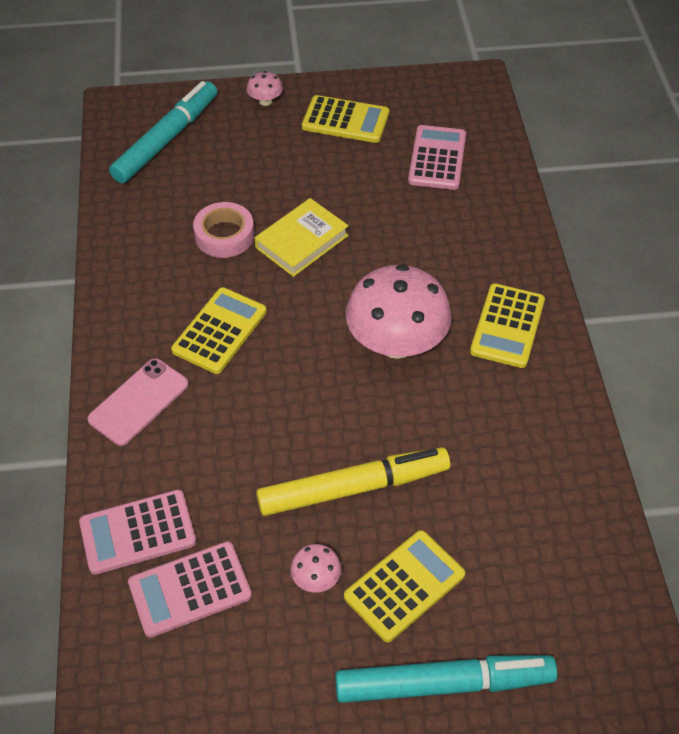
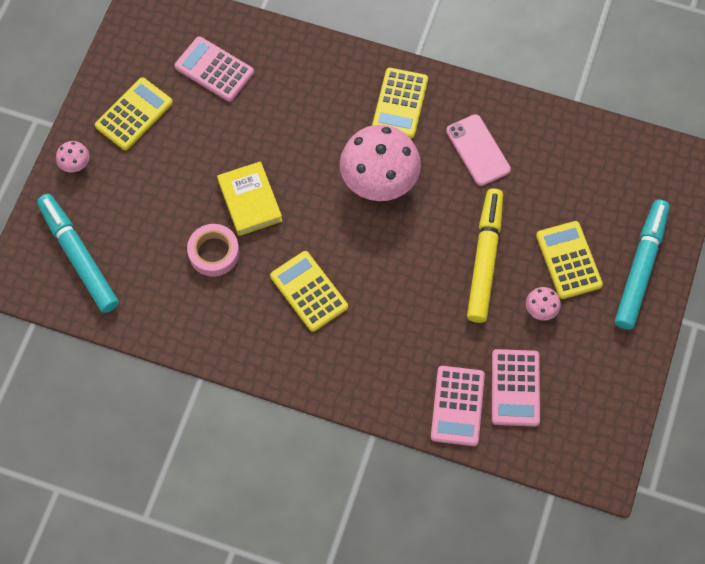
camera: 65 degrees left, 15 degrees up
(139, 402) = (347, 369): pink phone -> pink phone (478, 150)
(507, 326) = (400, 103): yellow calculator -> yellow calculator turned 60 degrees clockwise

